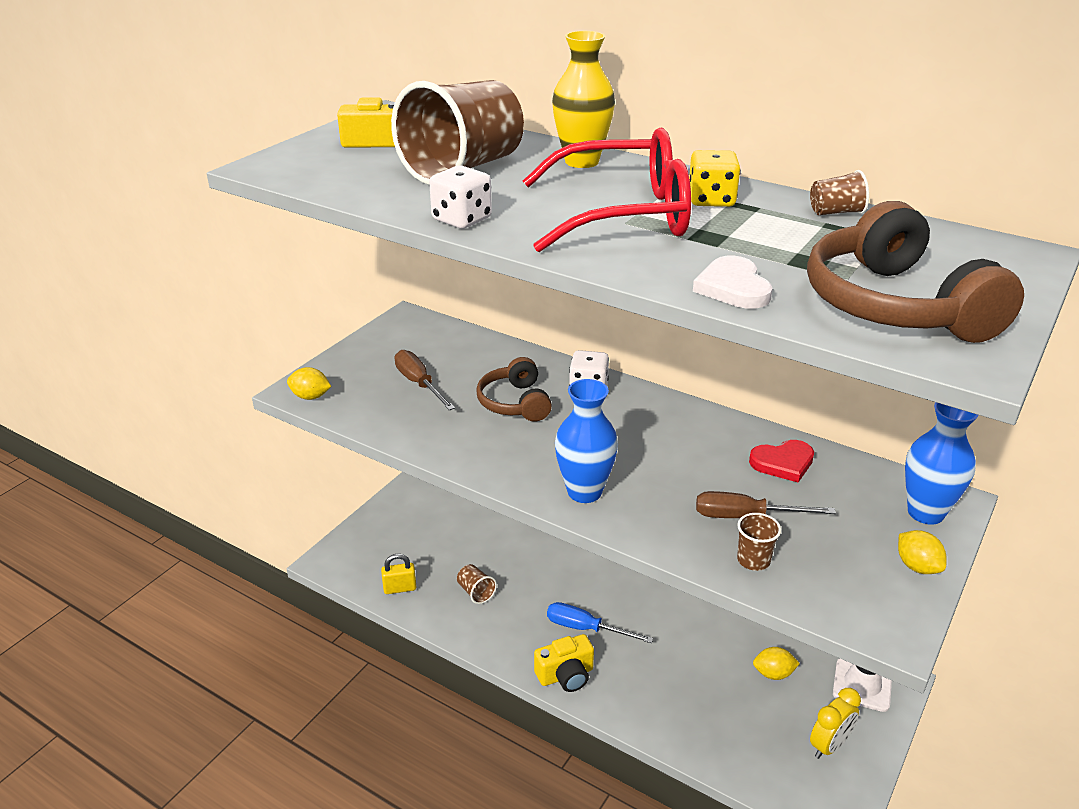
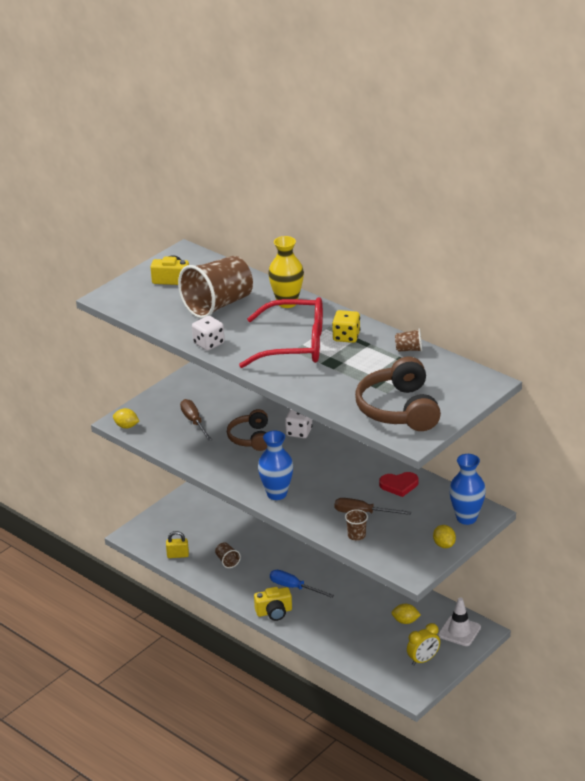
camera: 10 degrees right, 0 degrees up
(733, 287) = (328, 395): white heart -> none

